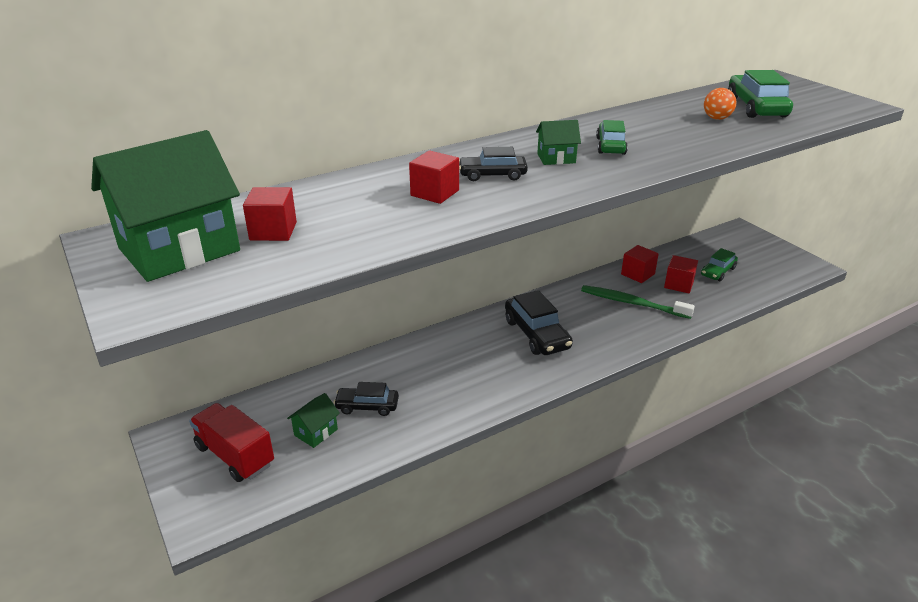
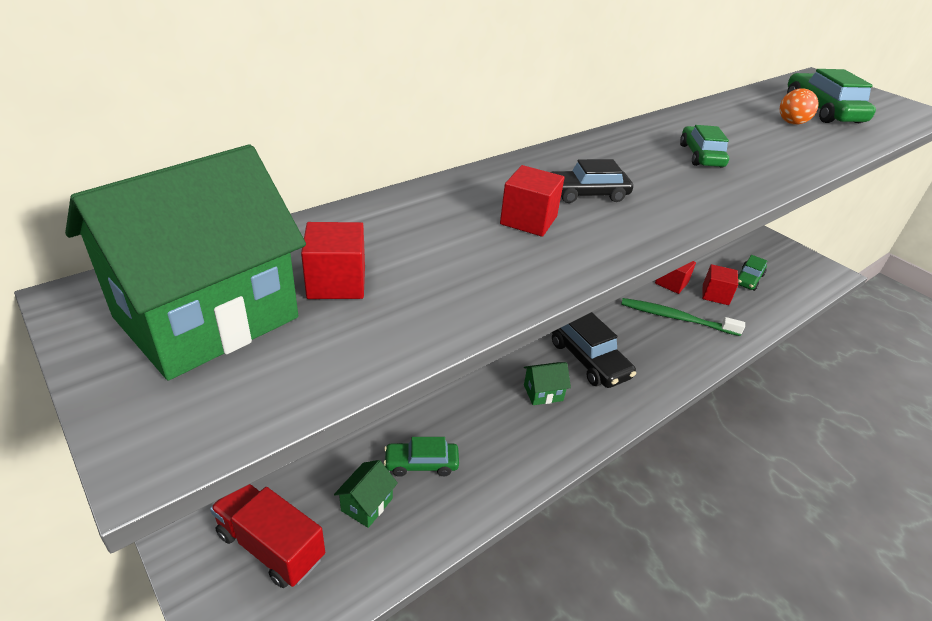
camera: 10 degrees left, 5 degrees up
(367, 406) = (421, 463): black car -> green car
(556, 158) = (649, 171): green house -> green house (543, 393)

